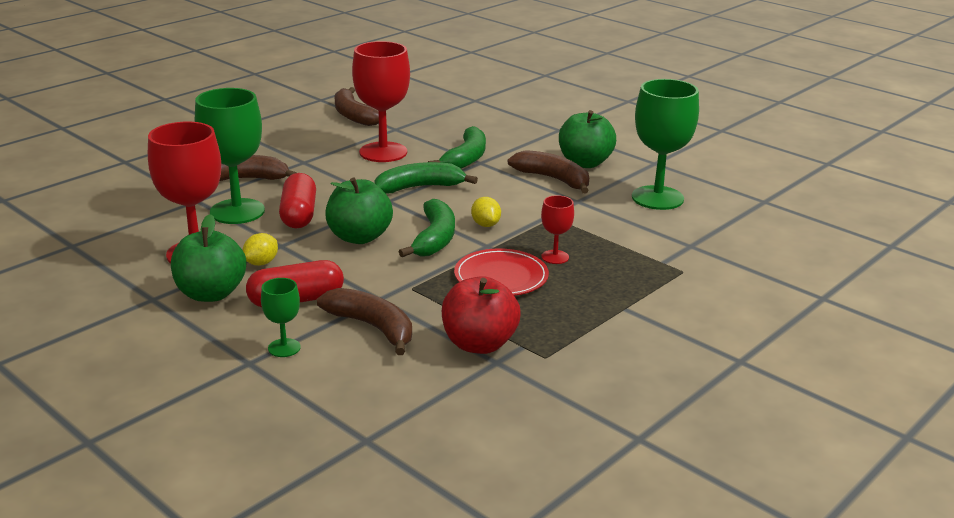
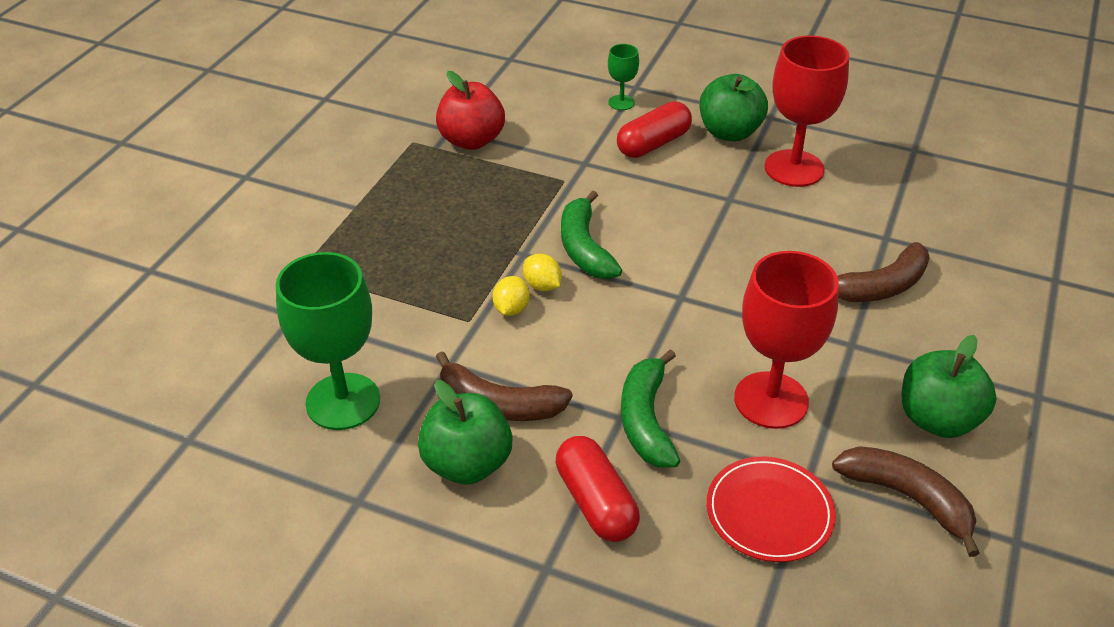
camera: 160 degrees right, 15 degrees up
(237, 211) = (824, 232): green goblet -> none
(261, 263) = (724, 173): yellow lemon -> yellow lemon (511, 309)
(299, 215) = (756, 245): red capsule -> red capsule (596, 502)
(359, 237) = (663, 229): green apple -> green apple (937, 419)
(372, 327) = (568, 134): brown banana -> none
(419, 187) = (662, 333): green banana -> none
(501, 277) = (487, 214): red plate -> red plate (769, 512)
(555, 257) = (443, 255): red goblet -> none

